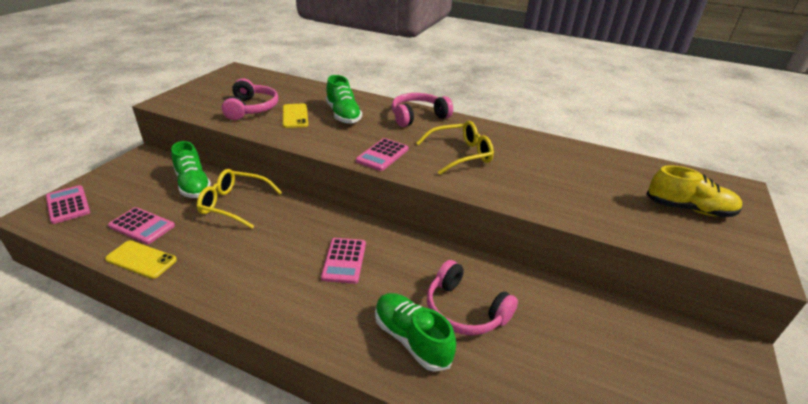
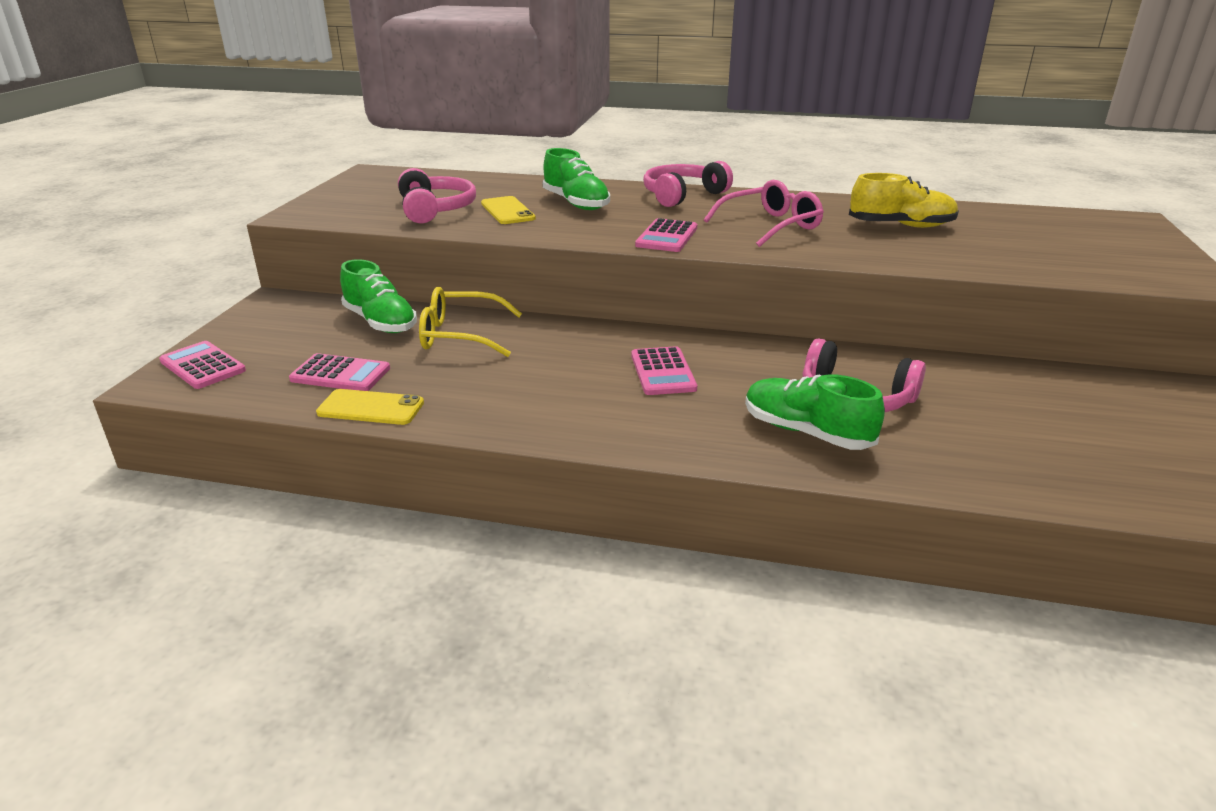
camera: 10 degrees left, 5 degrees down
(460, 154) = (770, 226): yellow glasses -> pink glasses
(688, 209) = (1088, 244): yellow shoe -> yellow shoe (901, 226)

